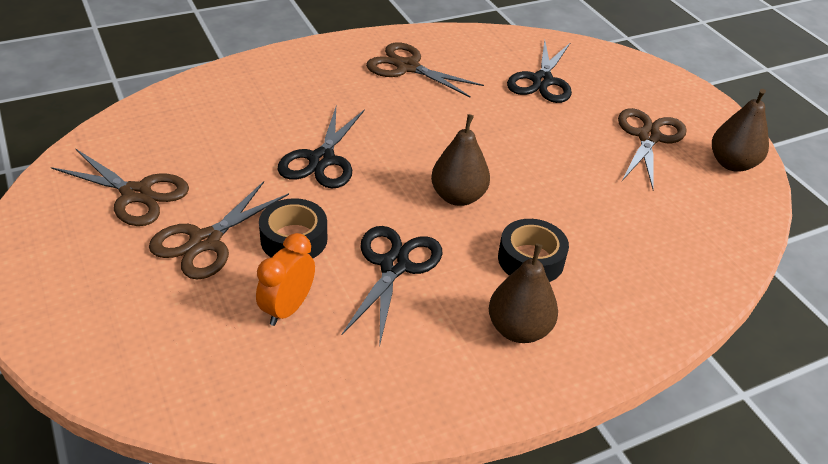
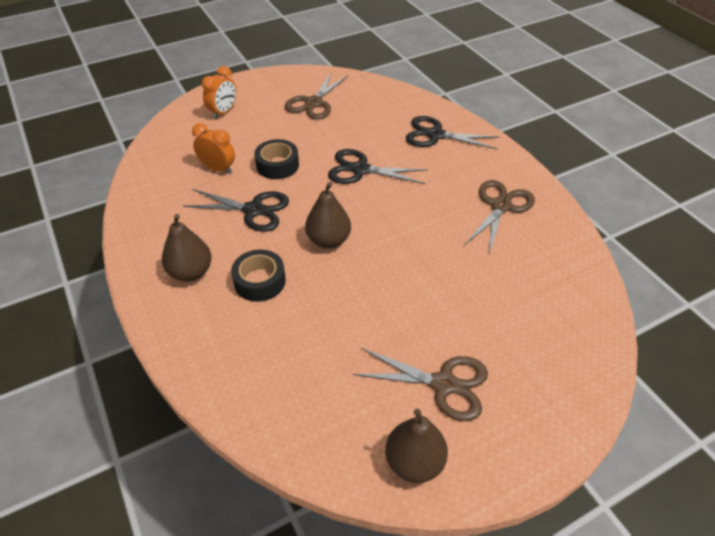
camera: 90 degrees right, 5 degrees up
(117, 307) = (223, 112): none -> orange clock
(205, 241) = (274, 132): brown scissors -> none
(542, 81) = (517, 300): black scissors -> black scissors (435, 135)

